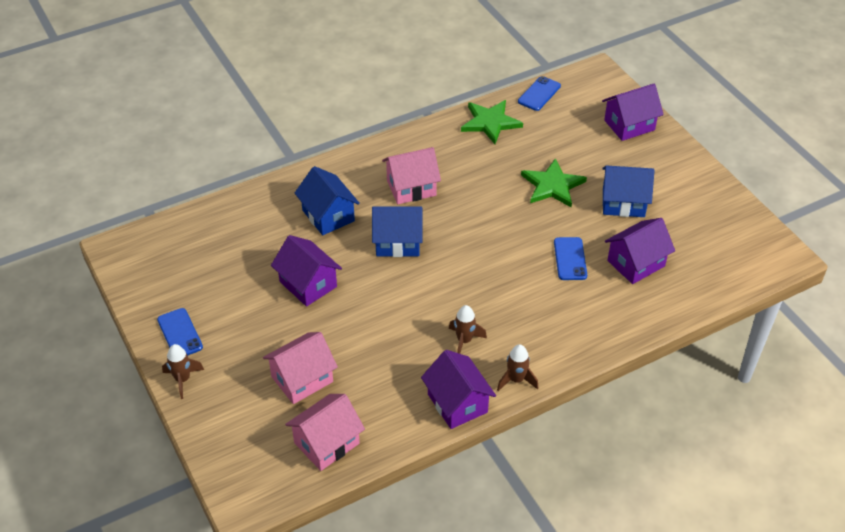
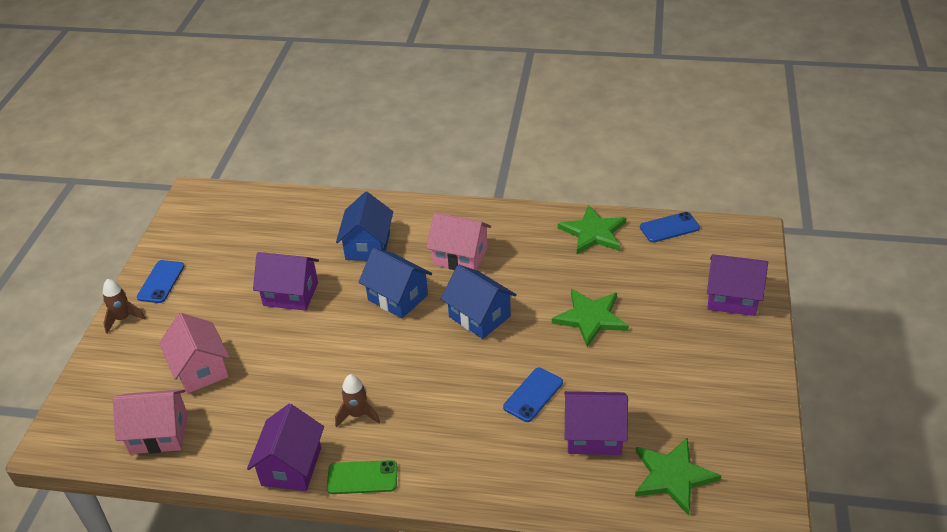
camera: 40 degrees right, 5 degrees down
(302, 379) = (200, 369): pink house -> pink house turned 60 degrees clockwise
(308, 284) = (291, 294): purple house -> purple house turned 75 degrees counterclockwise
(516, 380) = (362, 478): brown rocket -> green phone
(623, 203) = (644, 370): blue house -> blue house (479, 316)
(708, 261) = (673, 476): none -> green star

